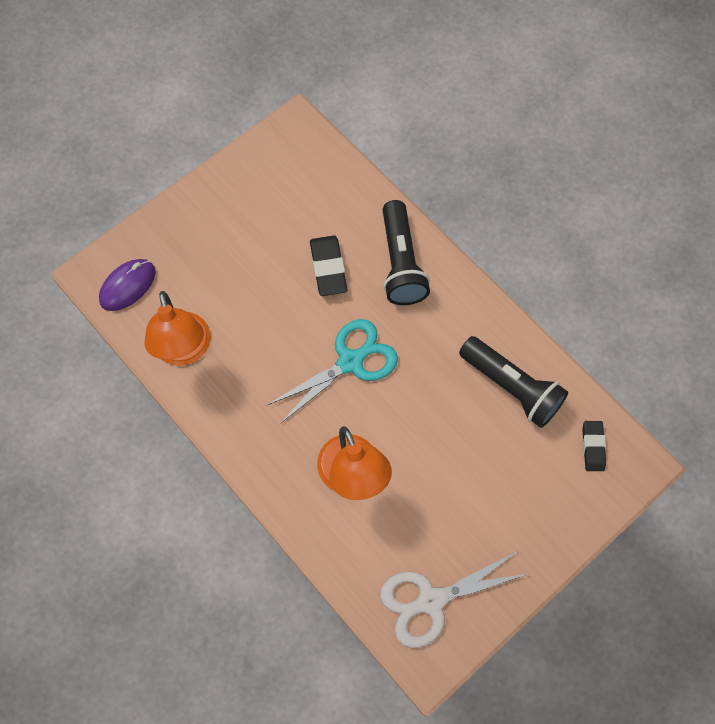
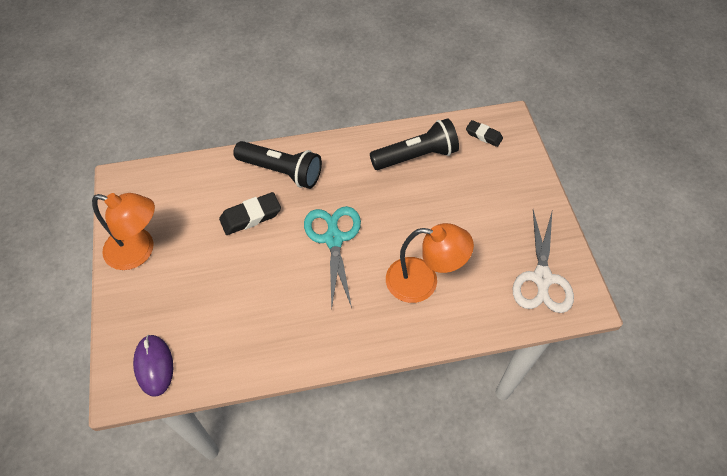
camera: 60 degrees left, 10 degrees down
(184, 351) = (244, 349): orange lamp -> orange lamp (139, 251)
(328, 268) = (251, 216): black eraser -> black eraser turned 45 degrees counterclockwise

